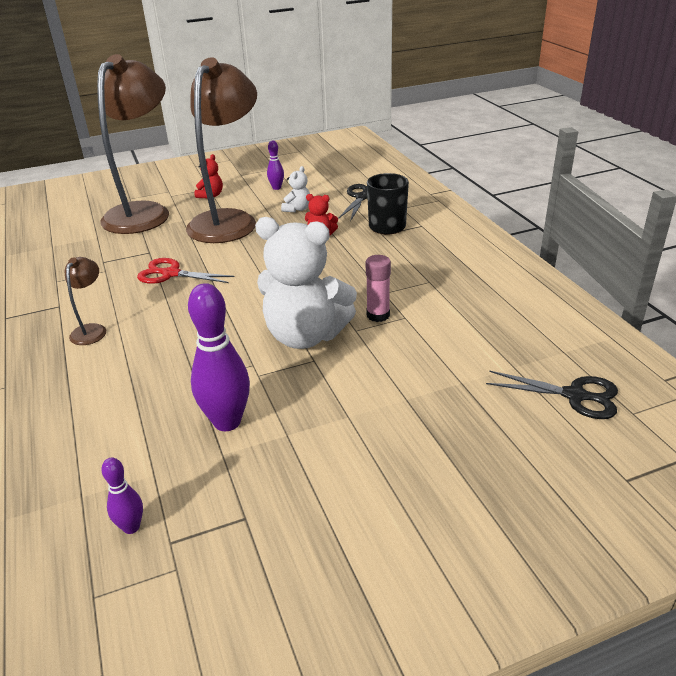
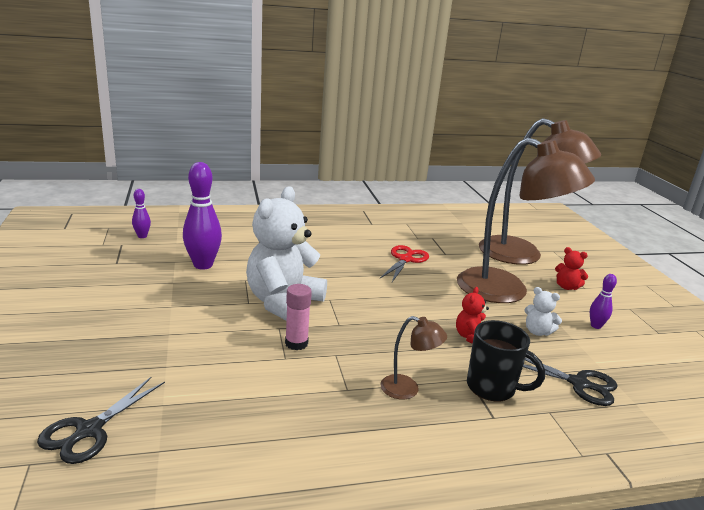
camera: 95 degrees right, 10 degrees down
(92, 330) = (335, 232): brown lamp -> brown lamp (408, 389)

